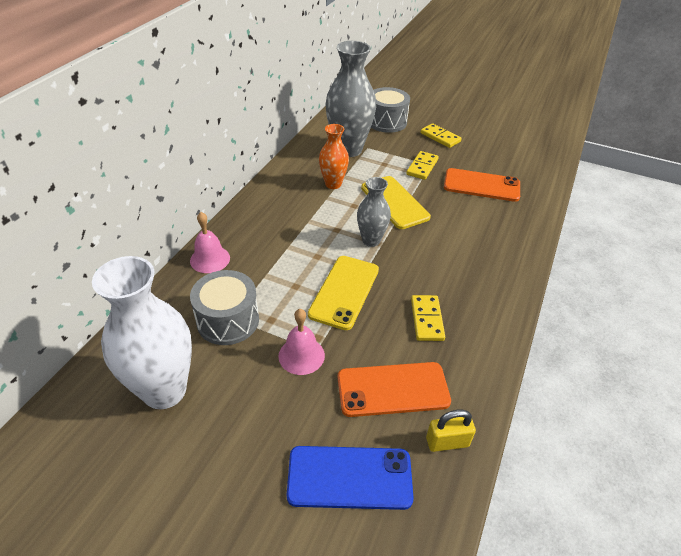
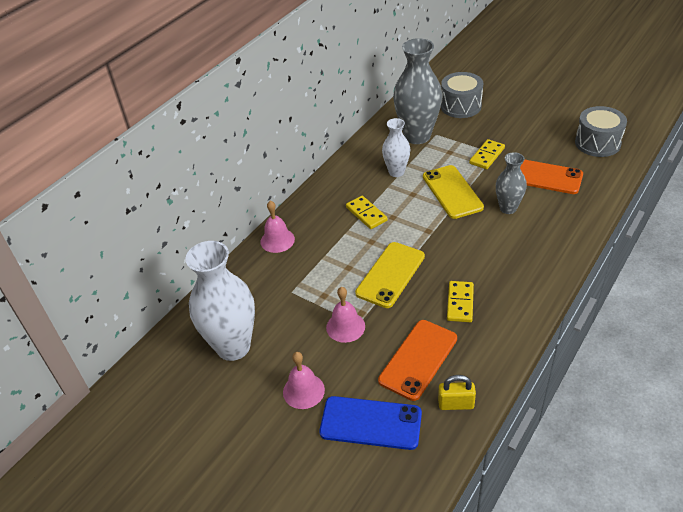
camera: 15 degrees right, 0 degrees up
(228, 320) = (288, 294): grey drum -> grey drum (597, 143)
(259, 441) = (303, 391): none -> pink bell
(333, 184) = (396, 172): orange vase -> white vase
(371, 240) = (423, 228): grey vase -> grey vase (508, 208)
(393, 389) = (418, 359): orange phone -> orange phone turned 60 degrees counterclockwise
(440, 137) = (512, 124): yellow domino -> yellow domino (366, 214)

